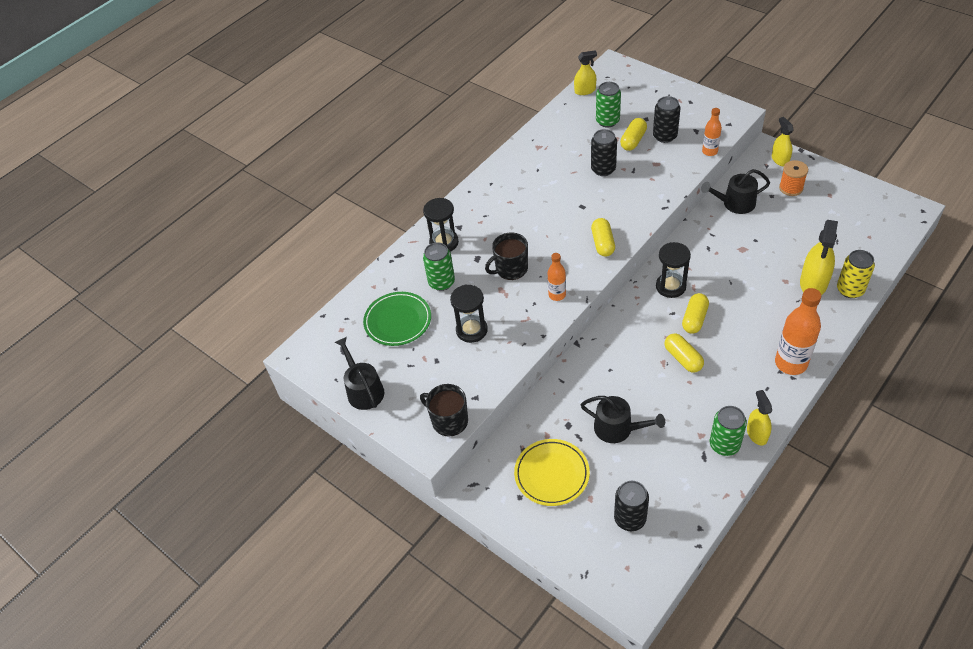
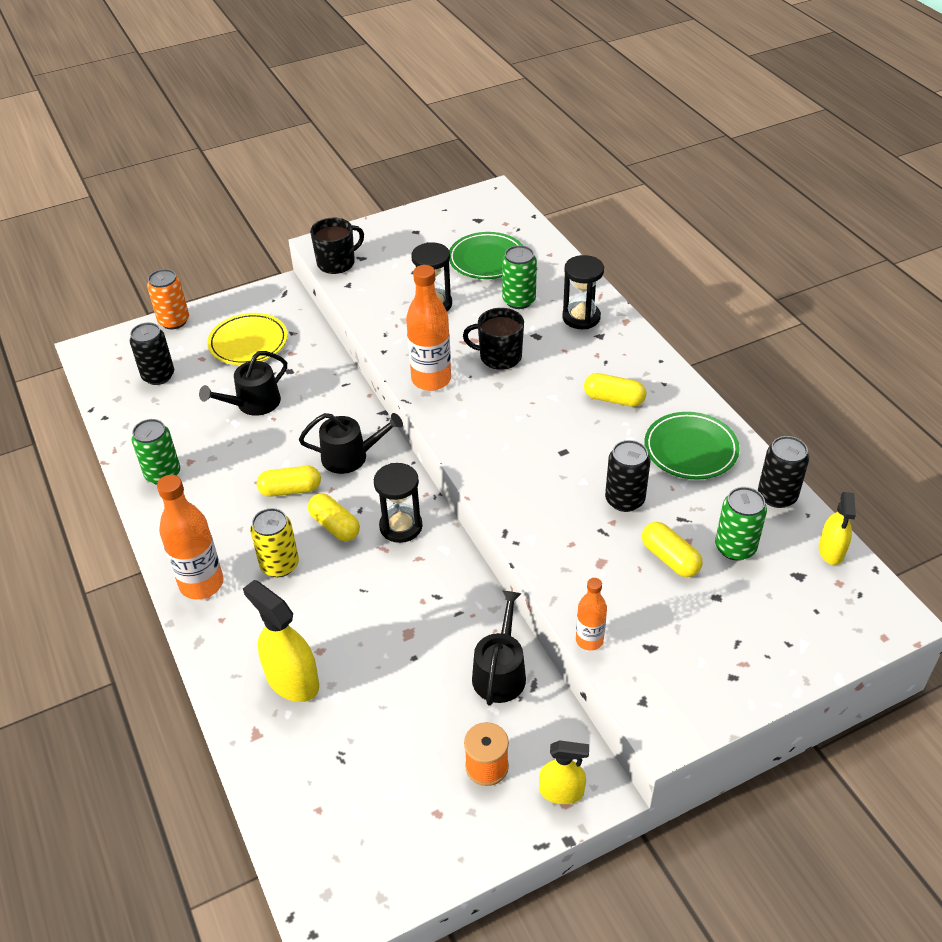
camera: 110 degrees right, 5 degrees down
(363, 390) = (418, 222): black watering can -> black watering can (350, 456)
(511, 269) = (499, 356): black mug -> black mug turned 75 degrees counterclockwise
(543, 156) = (690, 449): none -> green plate
(556, 553) = (174, 321): none -> orange can
(557, 295) = (431, 379): orange bottle -> orange bottle, size x1.78
(603, 243) = (482, 446): yellow capsule -> yellow capsule (614, 399)
(665, 136) = (659, 601): black can -> black can (777, 496)
(757, 434) = (150, 506): yellow spray bottle -> none
(850, 290) = (249, 716): yellow can -> yellow can (279, 565)

